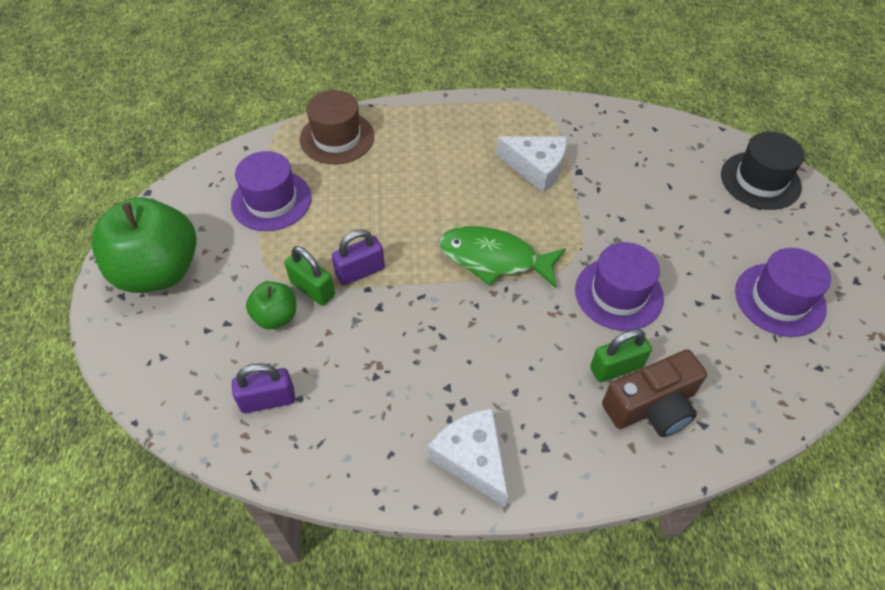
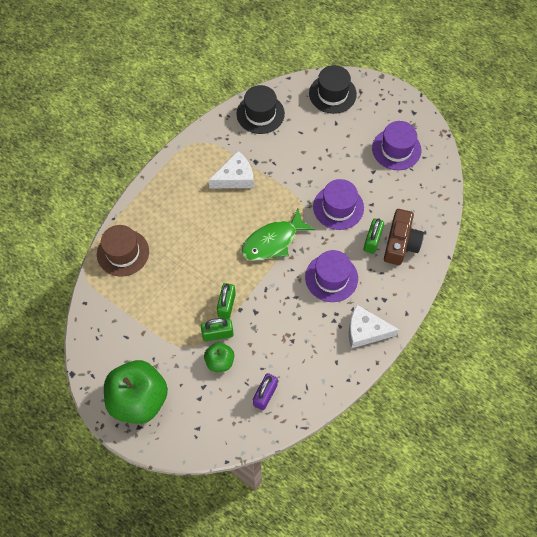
camera: 50 degrees left, 10 degrees up
(271, 200) = (139, 315): purple hat -> purple hat (331, 278)
(360, 271) = (226, 305): purple padlock -> green padlock
(644, 135) = (260, 114): none -> black hat

